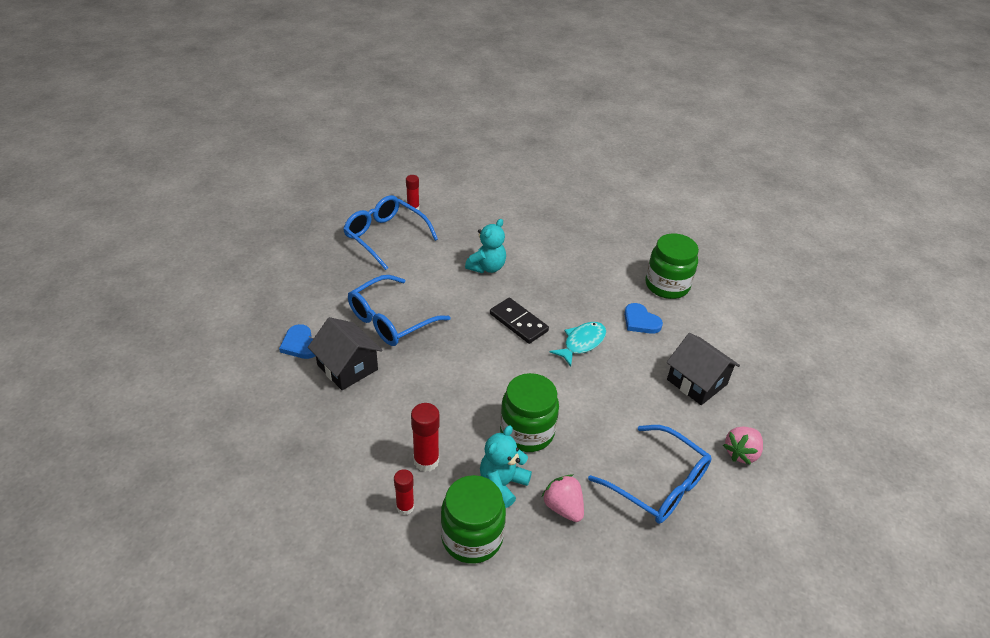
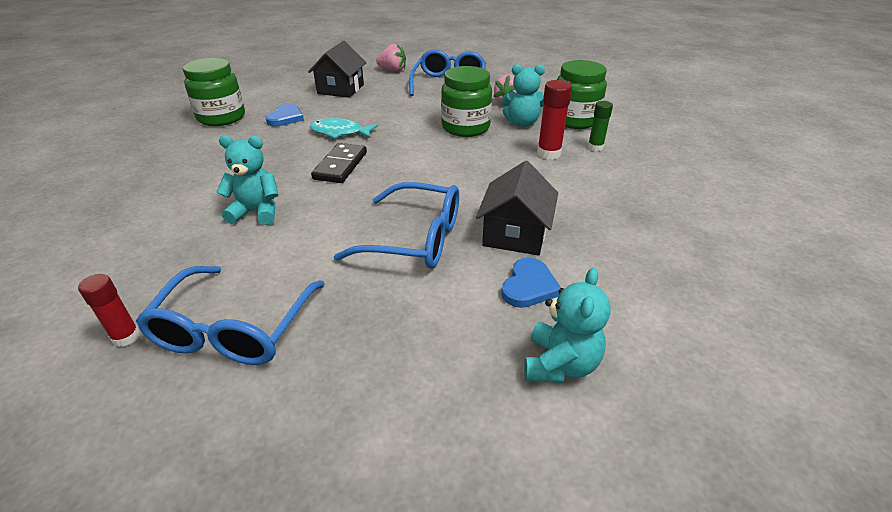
camera: 120 degrees left, 5 degrees down
(246, 323) = (560, 364): none -> turquoise teddy bear
(405, 507) = (595, 147): red glue stick -> green glue stick

